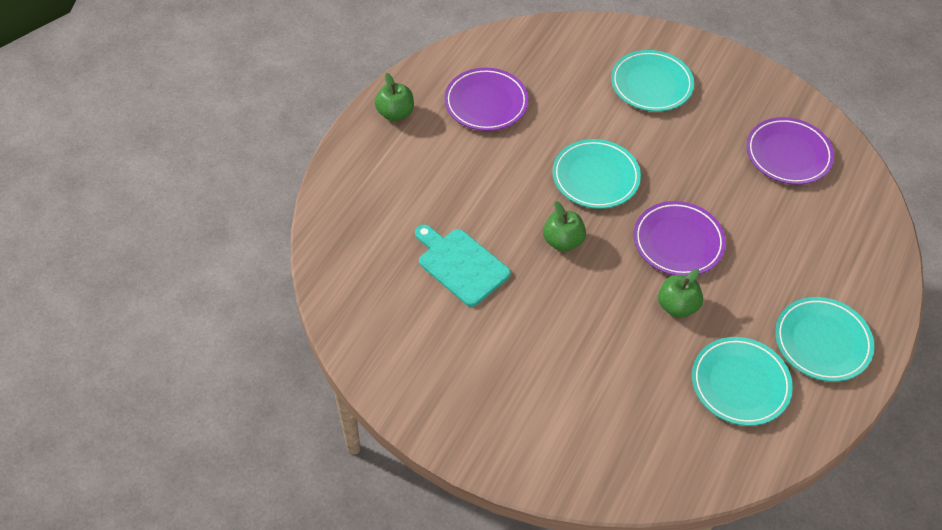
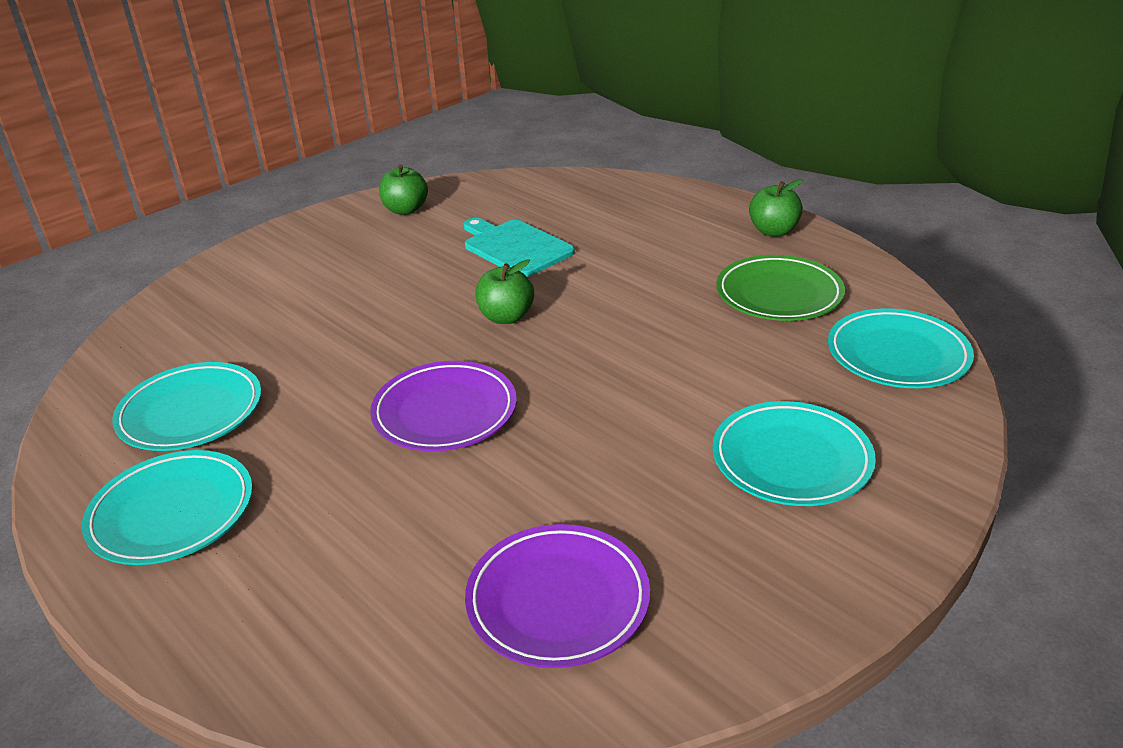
camera: 110 degrees right, 20 degrees down
(461, 265) = (515, 247): turquoise cutting board -> turquoise cutting board turned 105 degrees counterclockwise
(486, 103) = (779, 294): purple plate -> green plate
(595, 177) = (602, 361): turquoise plate -> turquoise plate (897, 355)
(677, 306) = (343, 387): green apple -> green apple (405, 210)

